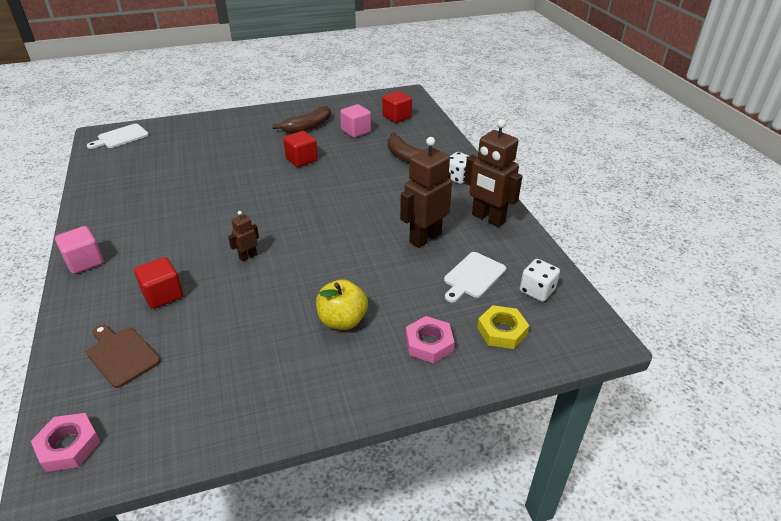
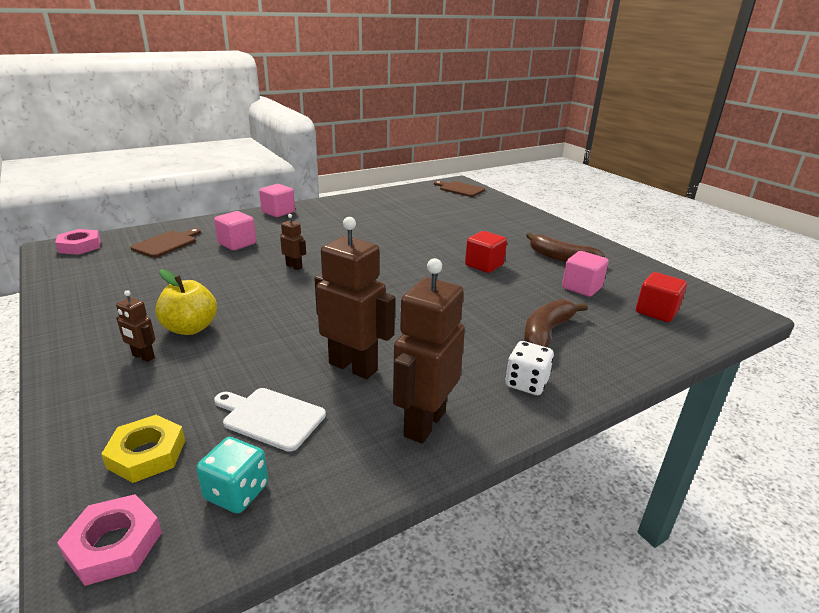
camera: 75 degrees right, 10 degrees down
(121, 137) = (460, 189): white cutting board -> brown cutting board
(163, 295) = (237, 244): red cube -> pink cube
(381, 346) = (143, 357): none -> brown robot
(429, 343) = (139, 390): pink nut -> pink nut (114, 544)
(537, 291) = (236, 492): white dice -> turquoise dice

